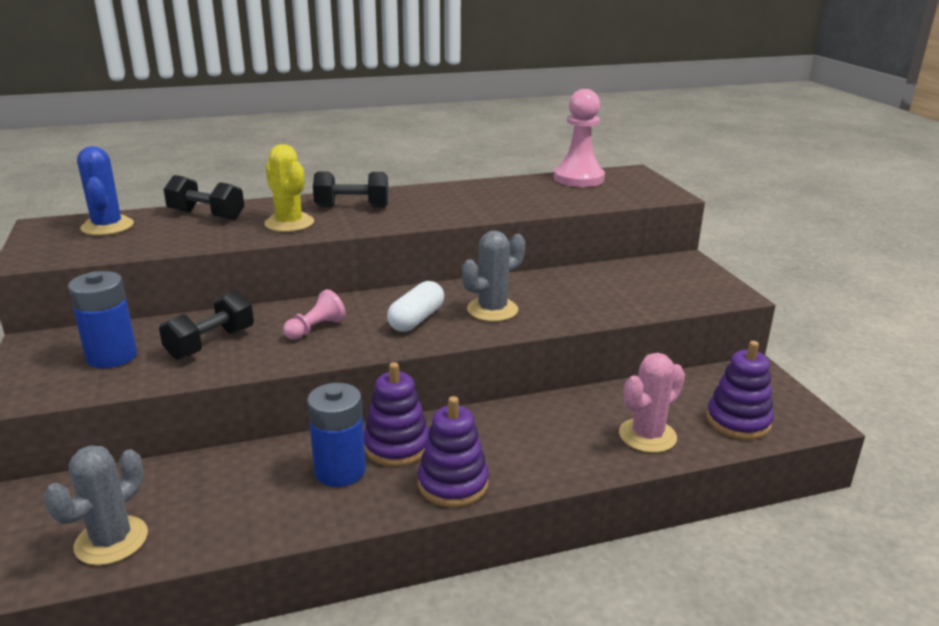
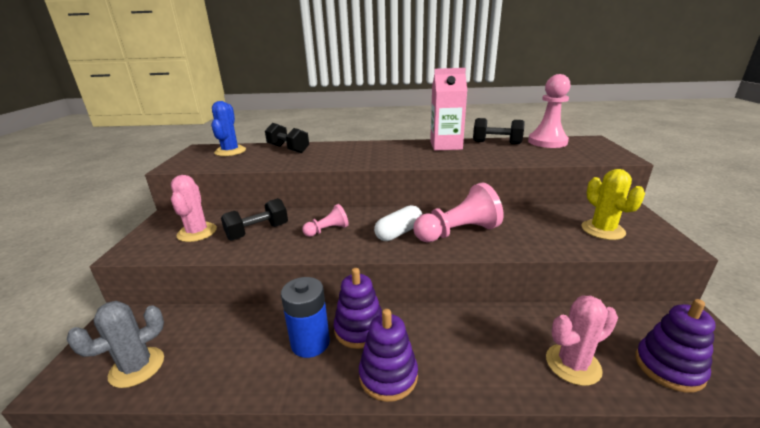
camera: 20 degrees right, 0 degrees up
(112, 356) = (197, 232): blue battery -> pink cactus
(289, 223) = (332, 157): yellow cactus -> yellow cactus (602, 230)
(352, 207) = (378, 150): black dumbbell -> black dumbbell (496, 142)
(446, 193) = (446, 145): none -> pink carton
(492, 310) = (458, 232): grey cactus -> pink pawn

